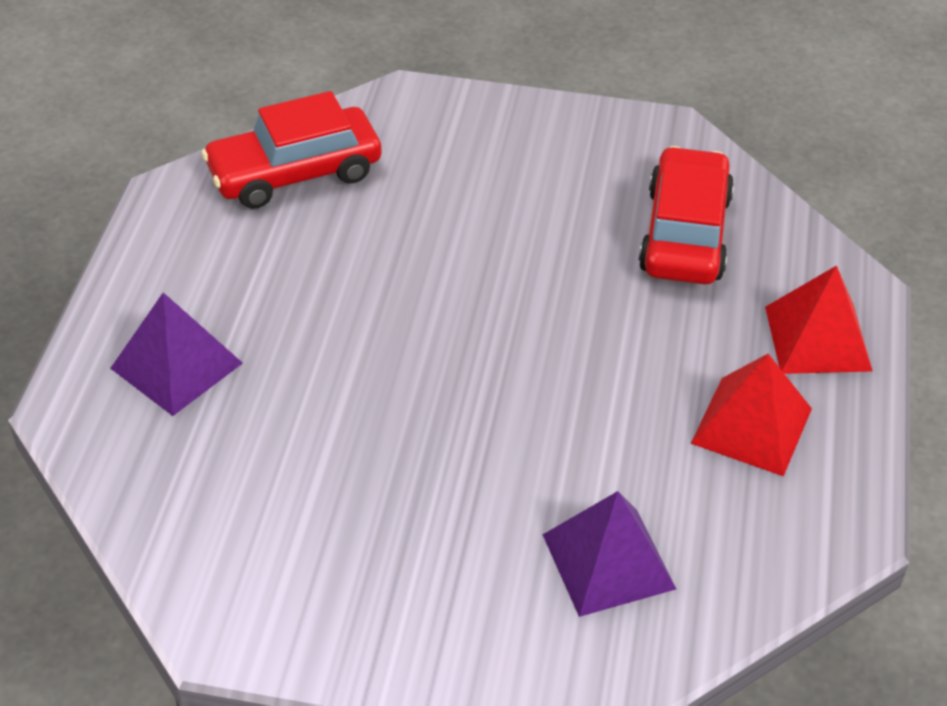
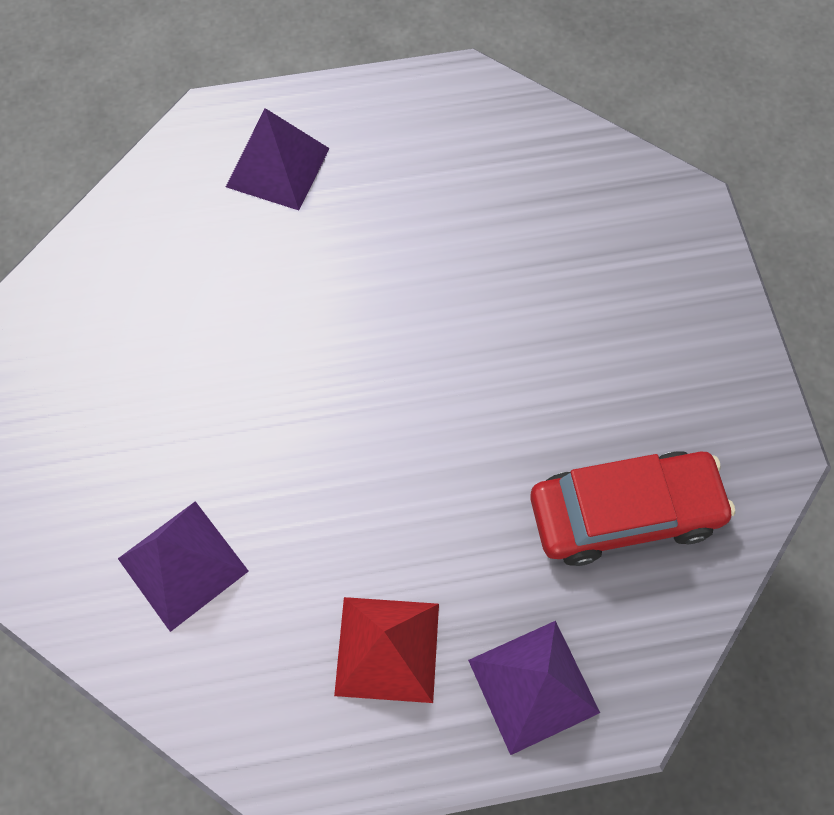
camera: 70 degrees right, 20 degrees up
(295, 173) = (537, 157): red car -> none
(817, 338) = (533, 686): red pyramid -> purple pyramid

